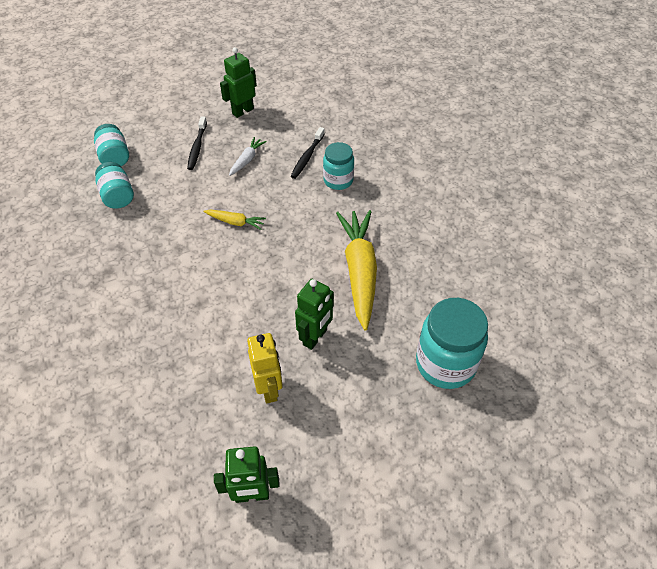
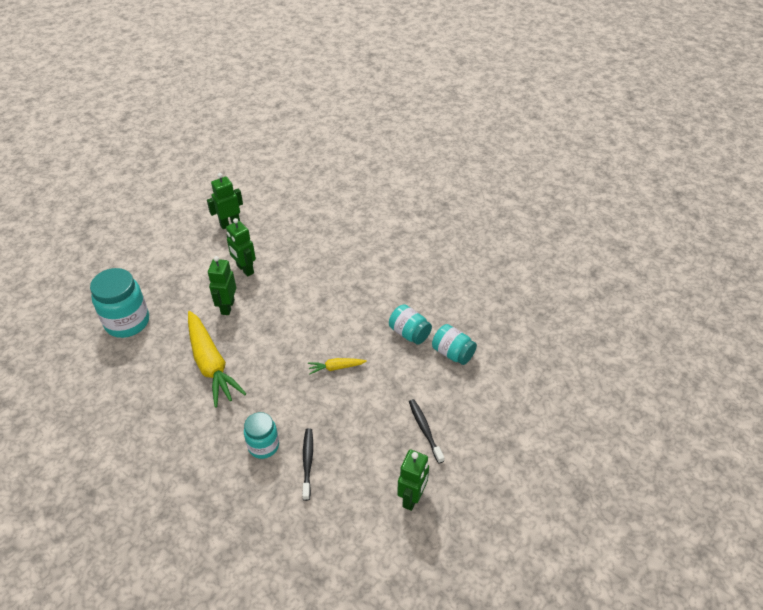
camera: 155 degrees right, 5 degrees down
(114, 157) = (491, 388): turquoise jar -> turquoise jar (409, 333)
(247, 160) = (366, 434): white carrot -> none
(269, 389) = (245, 269): yellow robot -> green robot

